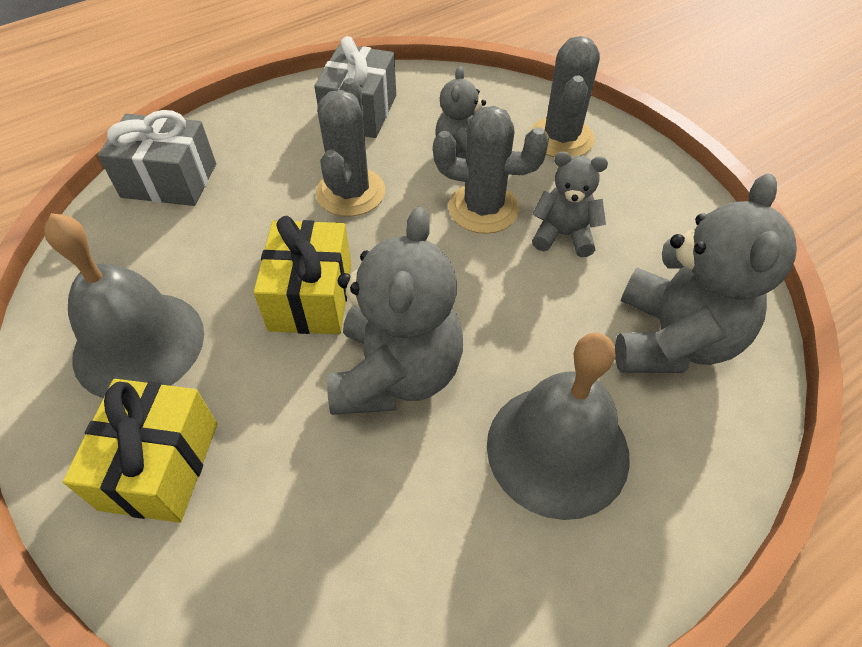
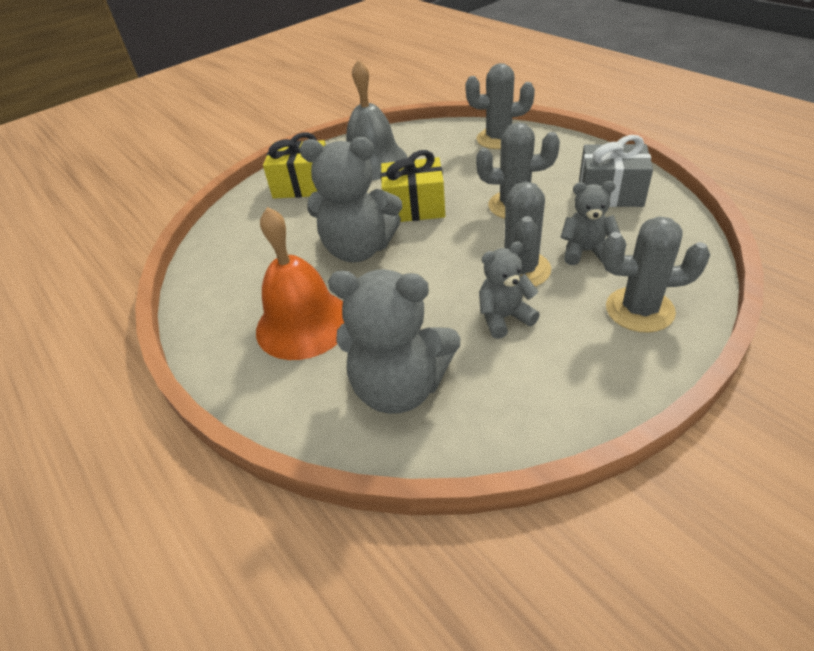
camera: 90 degrees right, 10 degrees down
(169, 181) = (498, 139): grey gift -> grey cactus
(557, 449) = (303, 324): grey bell -> orange bell
(563, 235) = (504, 317): grey teddy bear -> grey teddy bear turned 120 degrees counterclockwise

